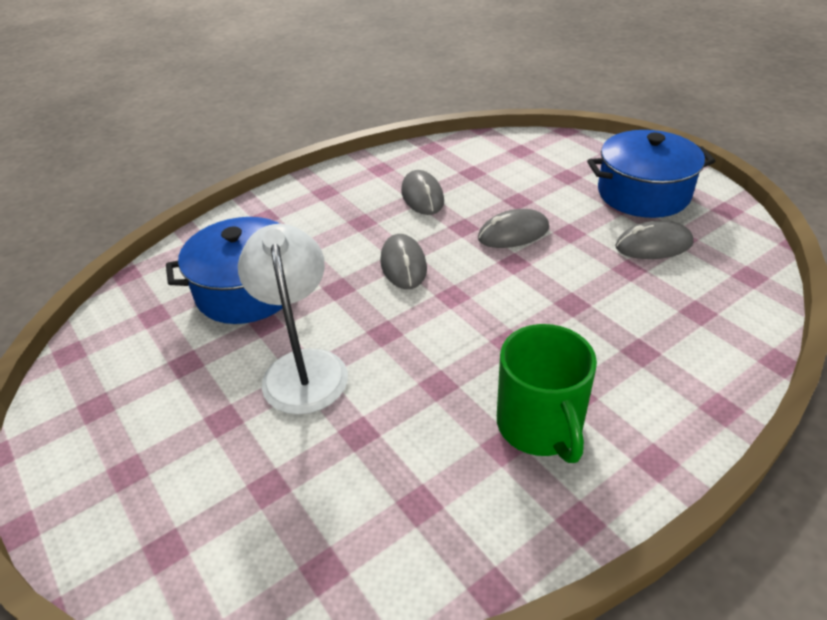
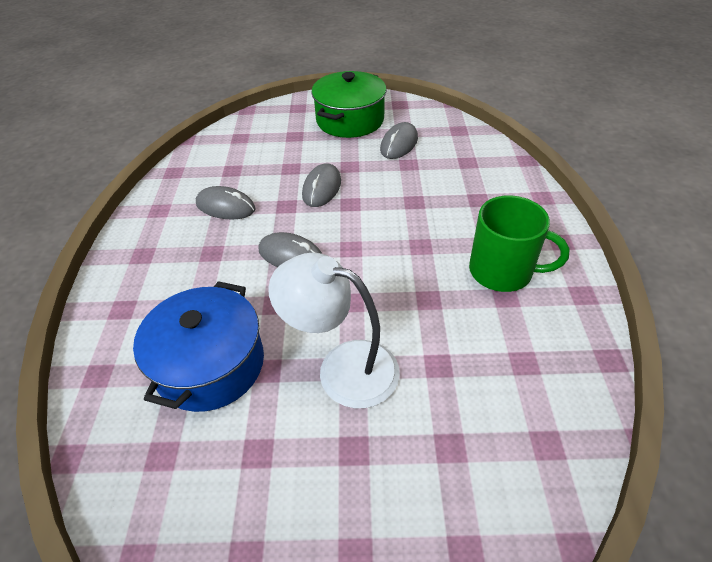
camera: 55 degrees left, 5 degrees up
(643, 193) = (350, 120): blue pot -> green pot

